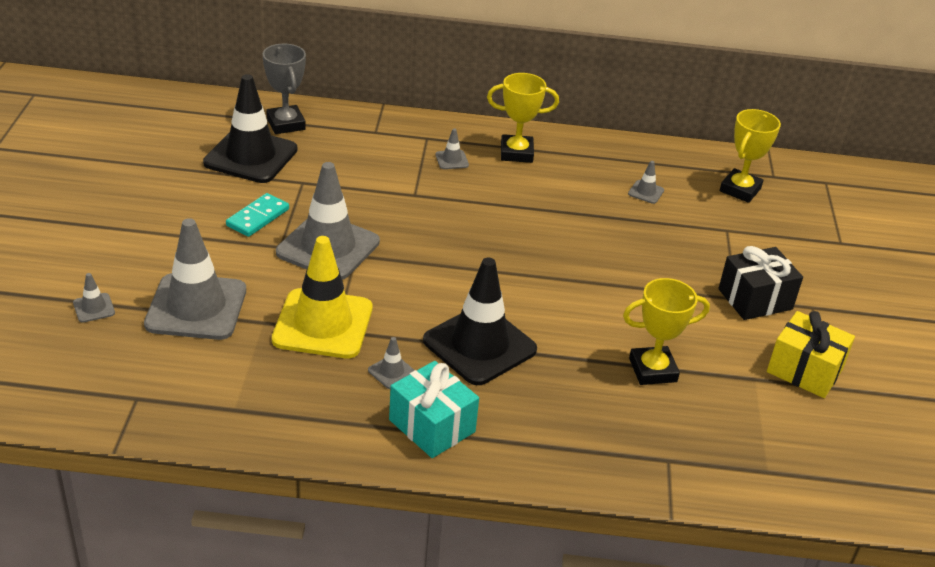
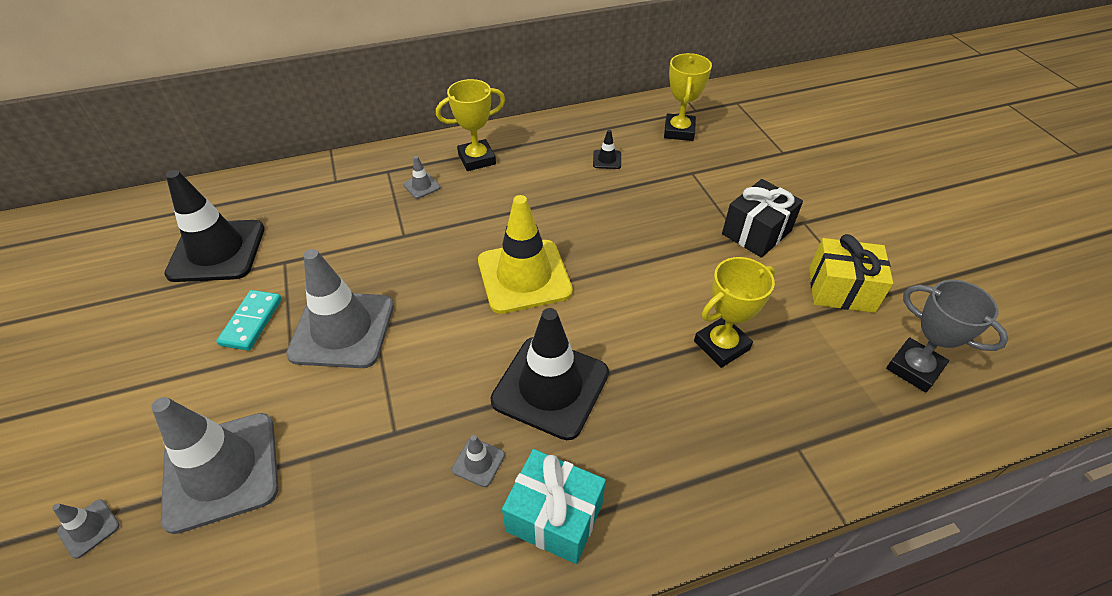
camera: 20 degrees left, 10 degrees up
(286, 124) = (241, 202): grey trophy -> grey trophy (914, 368)
(323, 324) = (377, 431): yellow traffic cone -> yellow traffic cone (524, 276)
(646, 192) = (607, 159): grey traffic cone -> black traffic cone

